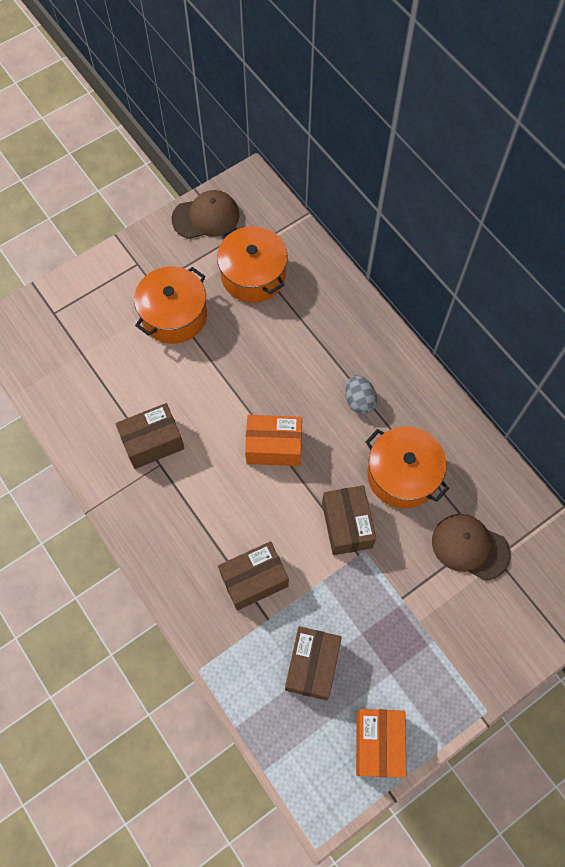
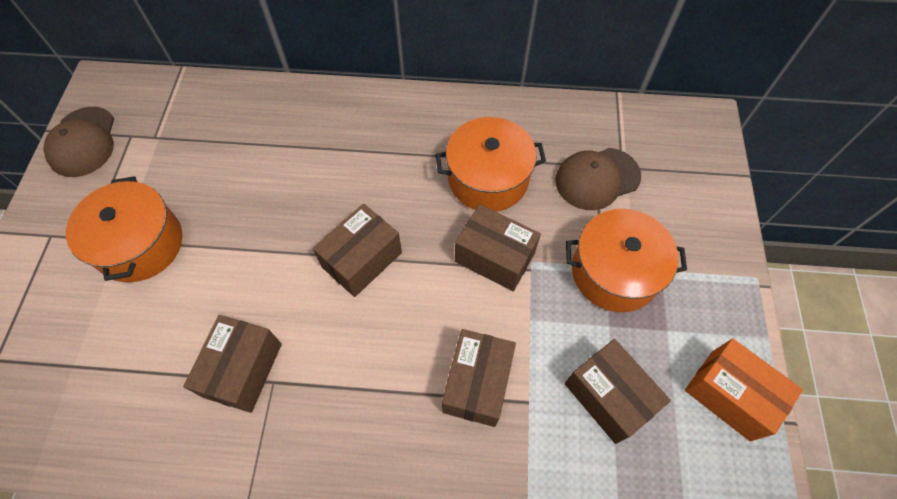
camera: 50 degrees left, 5 degrees down
(206, 217) = (83, 142): brown cap -> brown cap turned 150 degrees clockwise
(253, 275) = (184, 149): orange pot -> orange pot (614, 272)
(274, 446) = (362, 260): orange box -> brown box
(359, 401) = (389, 159): grey egg -> none

